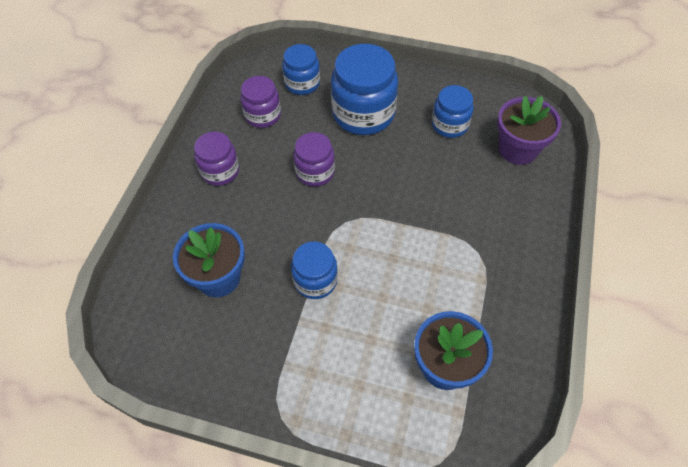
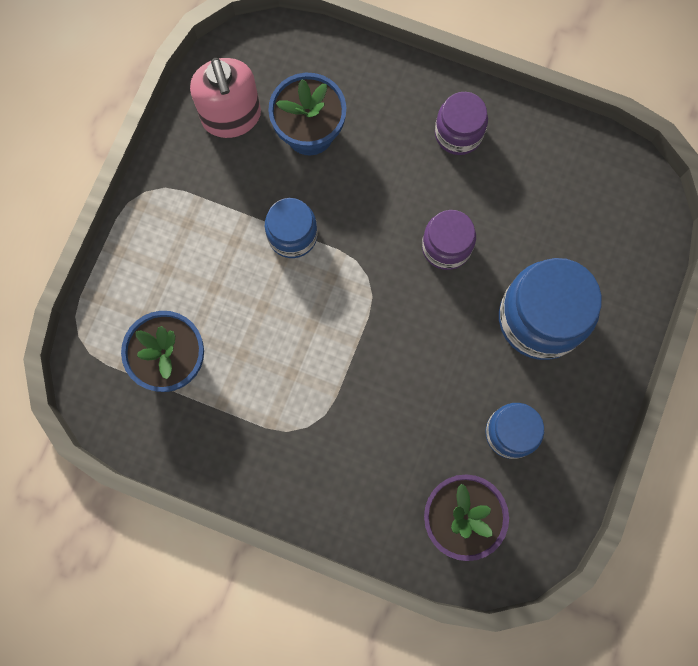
camera: 95 degrees right, 20 degrees up
(202, 345) = (231, 117): none -> pink soap dispenser
(263, 115) = (547, 187): purple jar -> none
(302, 83) = (603, 241): blue jar -> none

